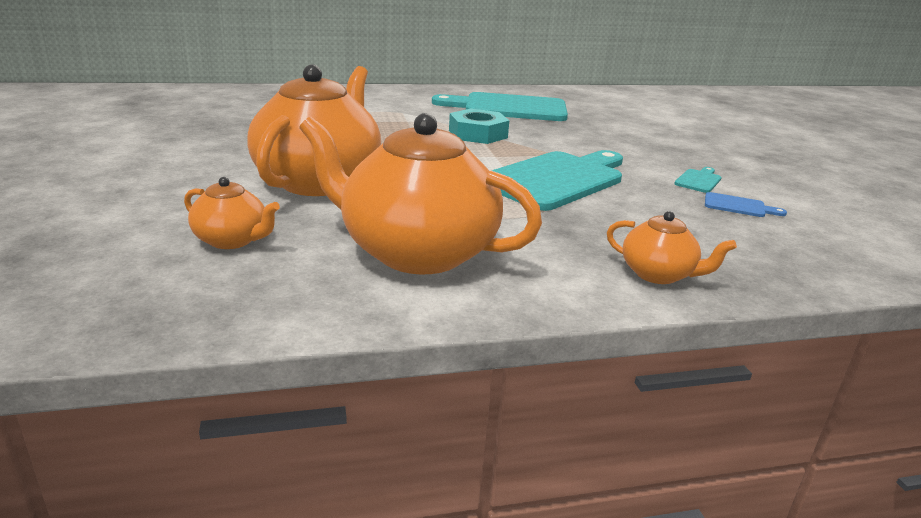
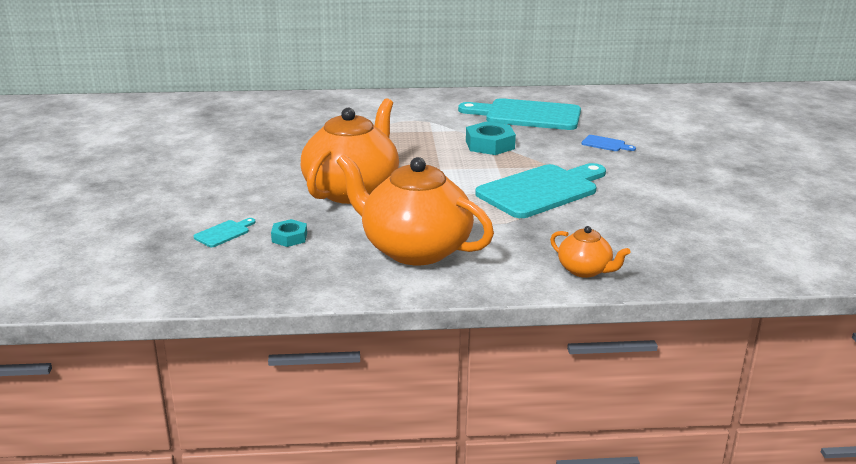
camera: 10 degrees right, 0 degrees up
(232, 240) = (289, 237): orange teapot -> turquoise nut
(698, 180) = (664, 192): turquoise cutting board -> turquoise cutting board (224, 233)
(738, 206) = (684, 217): blue cutting board -> blue cutting board (605, 144)

